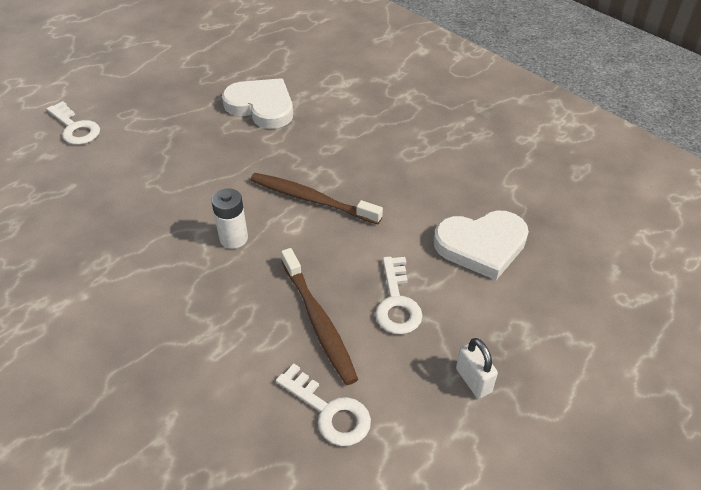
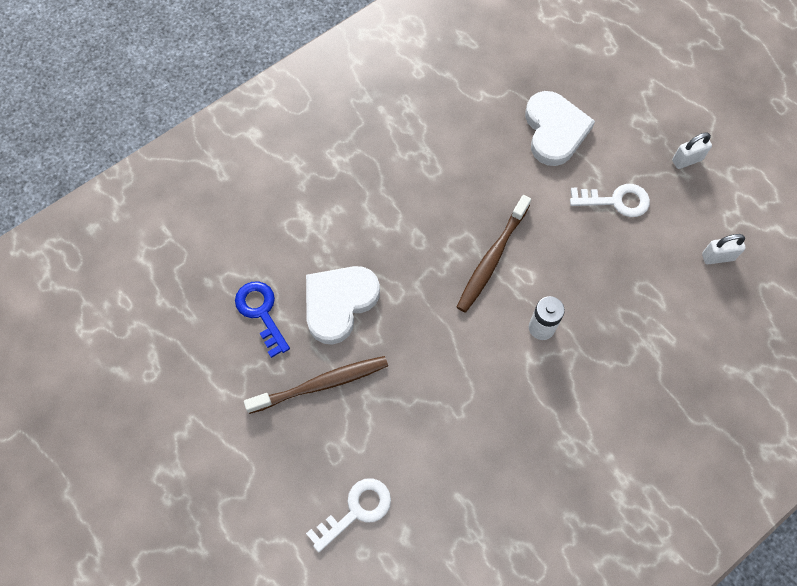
camera: 85 degrees left, 20 degrees up
(253, 68) = (261, 312): none -> blue key
(318, 321) = (636, 260): brown toothbrush -> brown toothbrush (321, 384)
(329, 411) = (717, 257): white key -> white padlock

